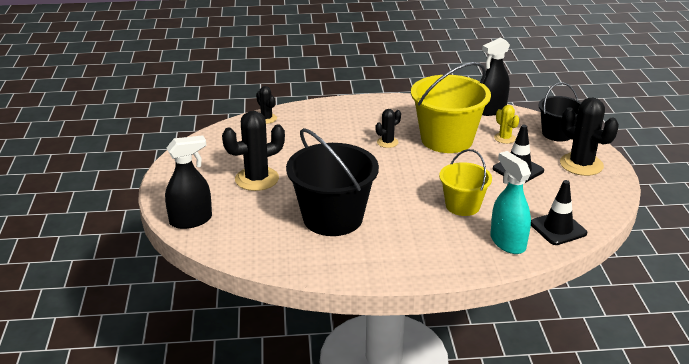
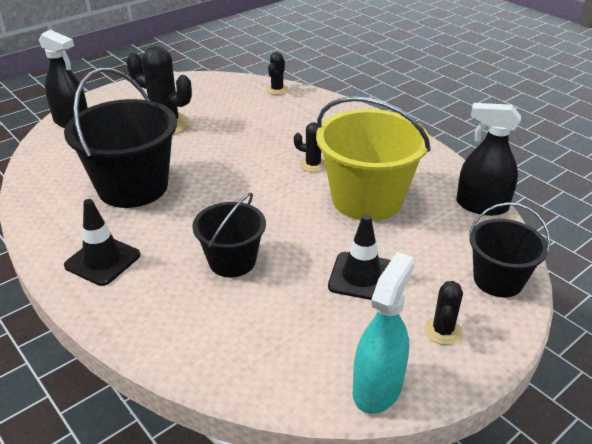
camera: 55 degrees right, 5 degrees up
(462, 206) = (232, 261): yellow bucket -> black bucket
(504, 138) = (426, 239): yellow cactus -> none
(507, 242) = (180, 325): turquoise spray bottle -> turquoise spray bottle (377, 387)
(558, 228) = (250, 362): black traffic cone -> black traffic cone (102, 260)
(581, 164) = (442, 331): black cactus -> black cactus, size x0.53

